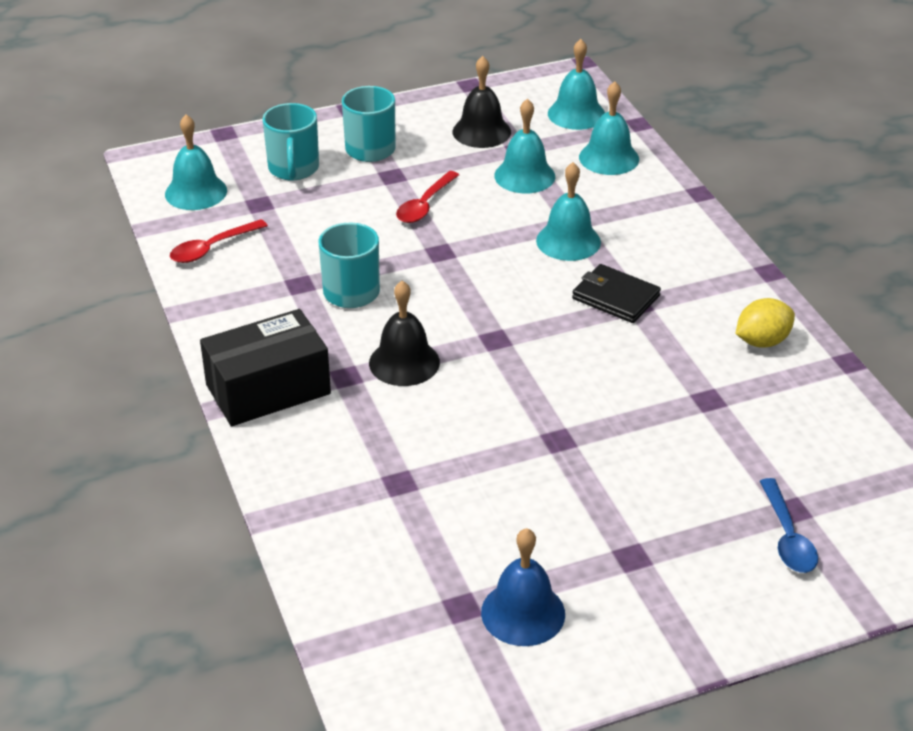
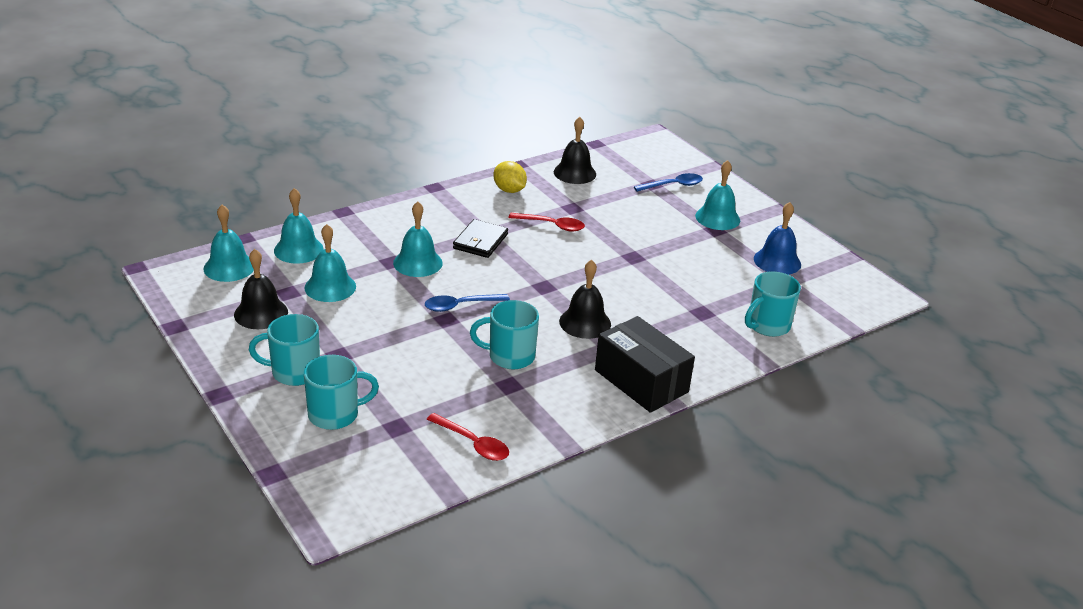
camera: 105 degrees left, 5 degrees down
(196, 192) = (384, 472): turquoise bell -> turquoise bell (717, 218)
(348, 547) = (767, 325): none -> turquoise mug
(425, 205) = (381, 332): red spoon -> red spoon (551, 225)
(465, 265) = (461, 305): none -> blue spoon
(824, 421) = (574, 173): none -> black bell

